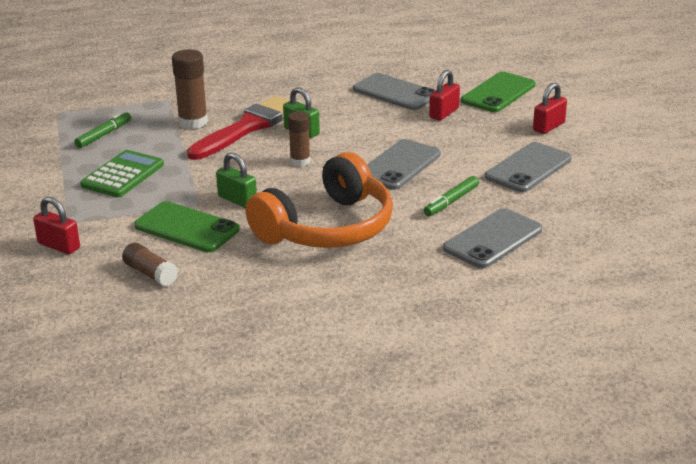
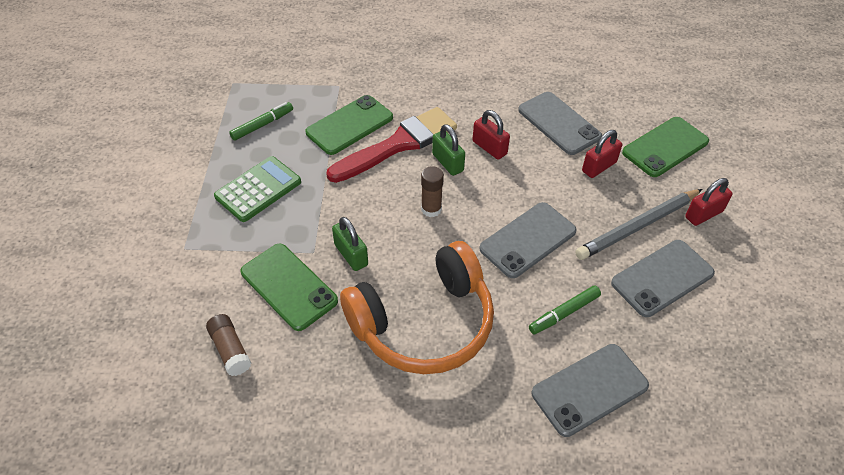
camera: 15 degrees right, 20 degrees up
(59, 246) = (163, 282): red padlock -> red padlock (489, 147)
(193, 122) = (349, 125): brown glue stick -> green phone
(493, 142) = (637, 226): none -> grey pencil

